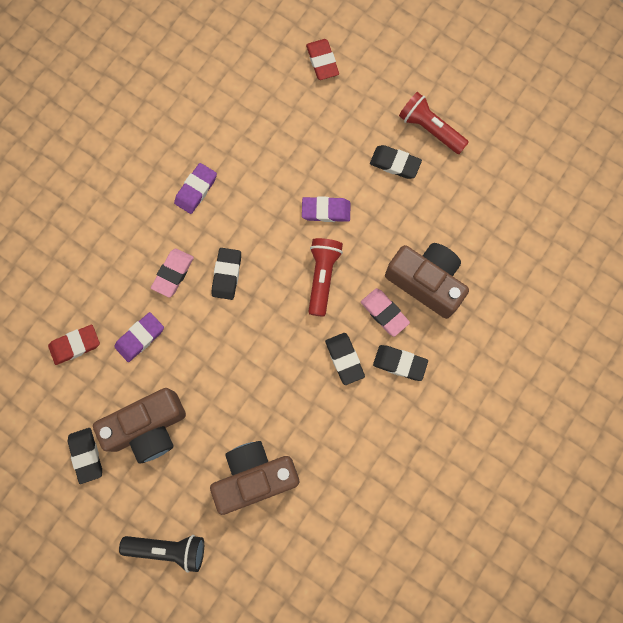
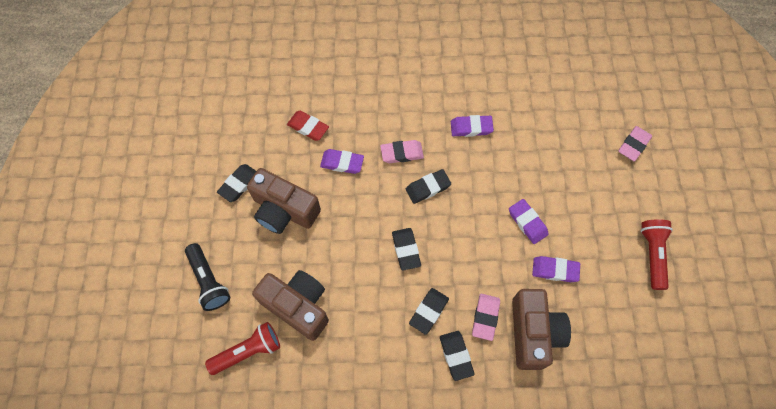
camera: 55 degrees right, 10 degrees down
(322, 61) = (633, 145): red eraser -> pink eraser
(322, 277) = (477, 253): red flashlight -> red flashlight (248, 351)
(385, 221) = (555, 270): none -> purple eraser
(395, 163) = (604, 247): black eraser -> black eraser (406, 250)

